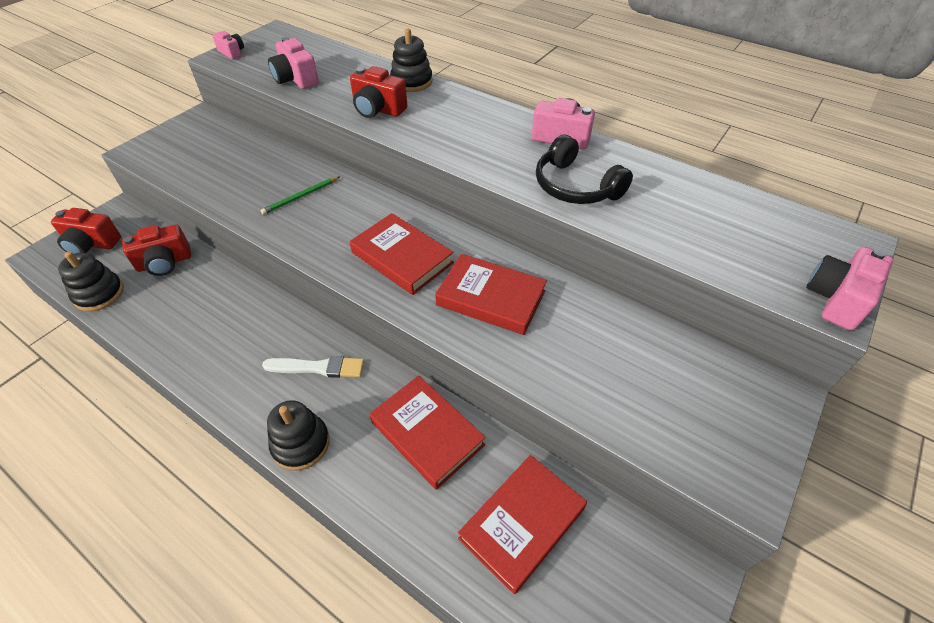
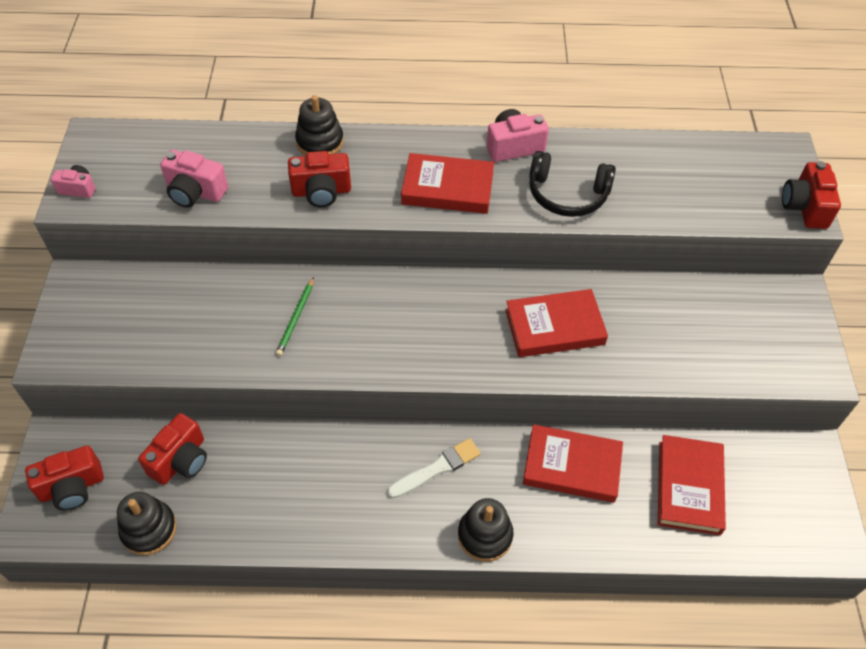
camera: 35 degrees left, 5 degrees up
(402, 258) = (451, 330): red book -> red book (447, 188)
(836, 299) = (805, 207): pink camera -> red camera

